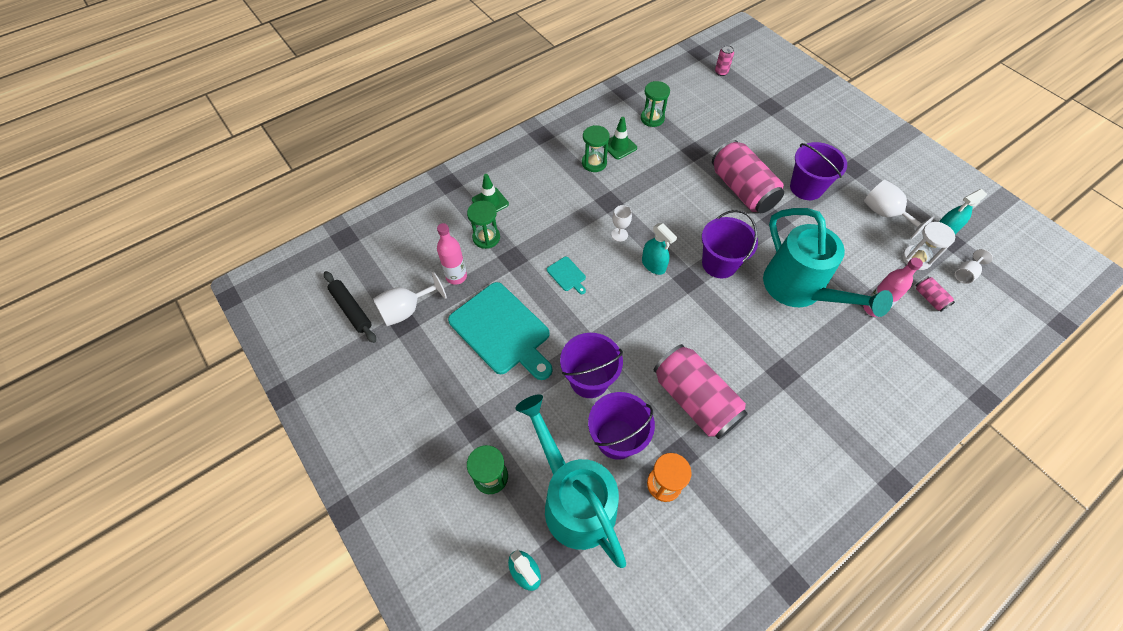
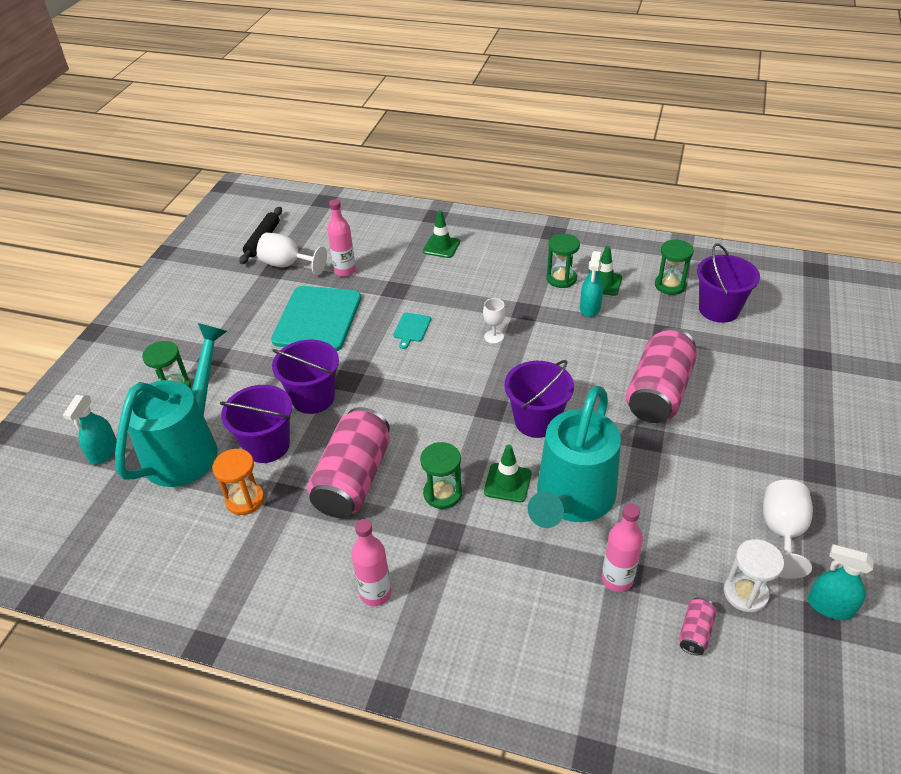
camera: 55 degrees right, 15 degrees down
(486, 237) = (401, 265): green hourglass -> green hourglass (442, 493)
(653, 265) = (483, 376): turquoise spray bottle -> turquoise spray bottle (590, 308)
(721, 72) = (811, 298): pink can -> none
(762, 313) = (507, 483): none -> green traffic cone
(806, 188) = (729, 442): purple bucket -> purple bucket (718, 309)
(808, 444) = (375, 593): none -> pink bottle
(965, 274) = (783, 659): white goblet -> none

